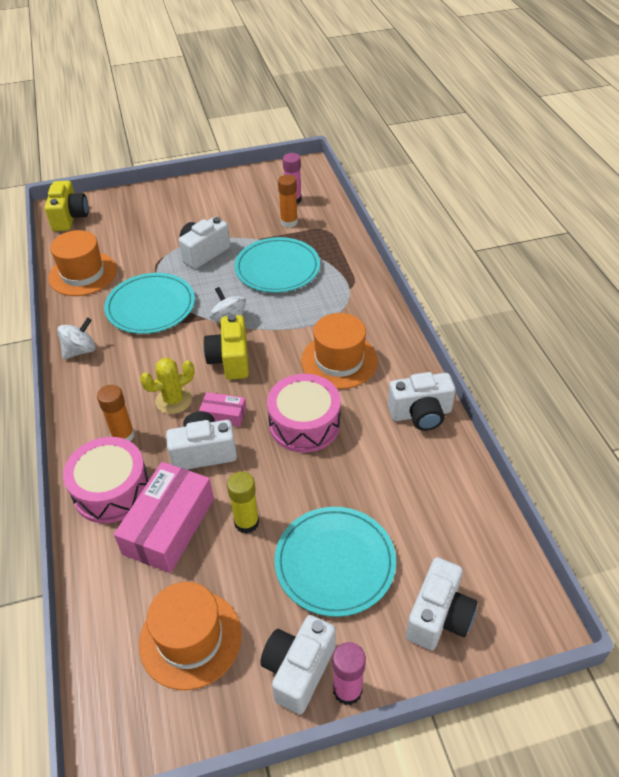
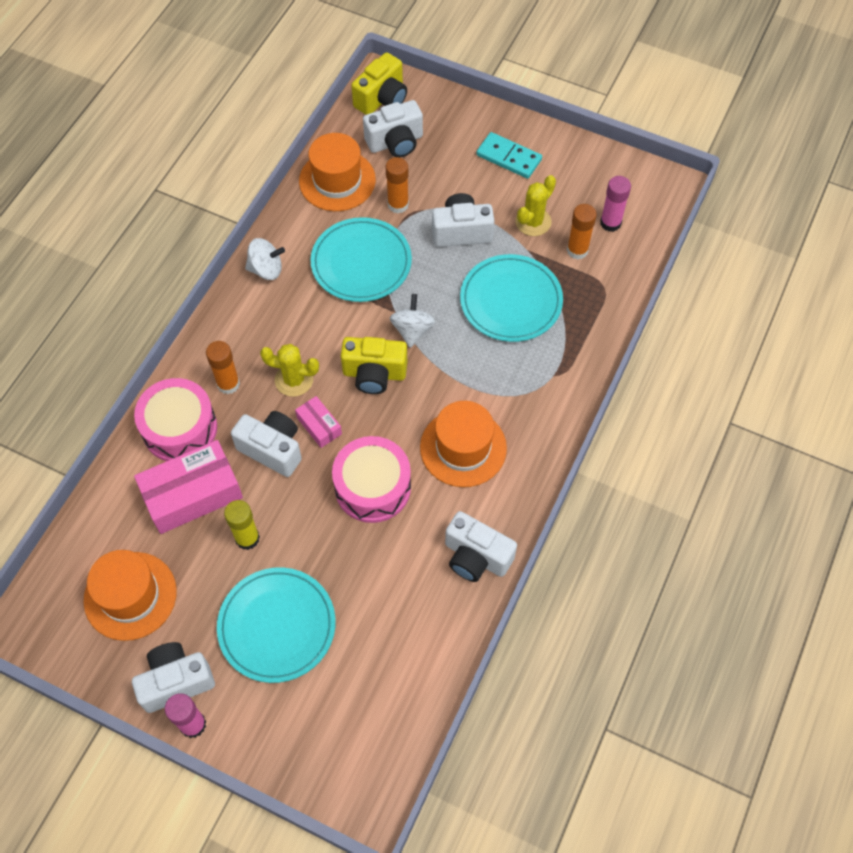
camera: 40 degrees right, 15 degrees up
(143, 263) = (398, 205): none -> orange glue stick
(192, 203) = (508, 157): none -> turquoise domino
(230, 360) = (374, 374): yellow camera -> yellow camera turned 120 degrees counterclockwise
(245, 224) = (533, 222): none -> yellow cactus
(439, 616) = (306, 732): white camera -> white camera (395, 142)

